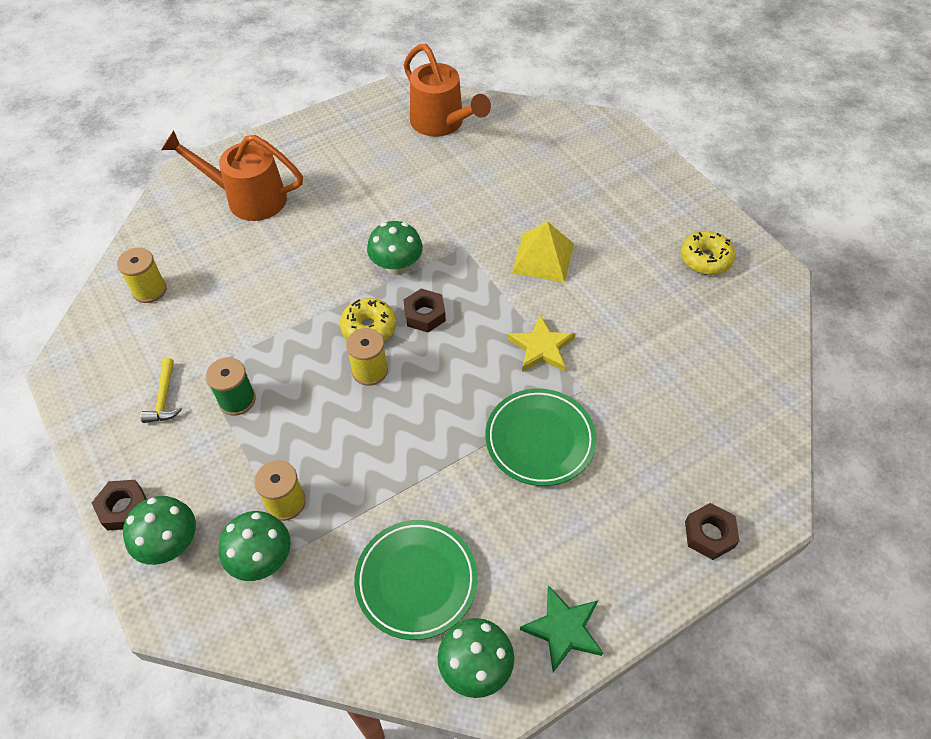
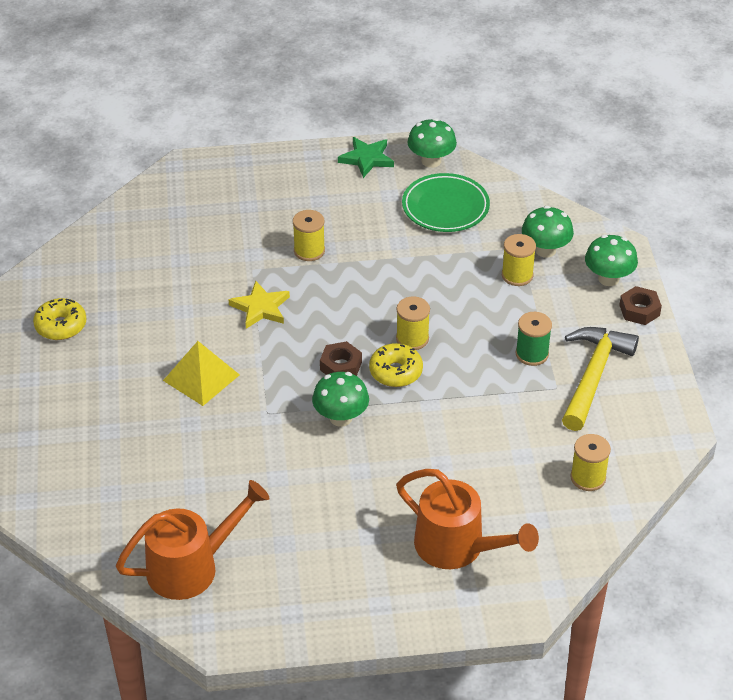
camera: 155 degrees left, 10 degrees down
(164, 398) = (593, 376): yellow hammer -> yellow hammer, size x2.05
(442, 123) = (192, 566): orange watering can -> orange watering can turned 75 degrees clockwise
(539, 440) = (309, 251): green plate -> yellow spool
(709, 534) = (238, 168): brown nut -> none

